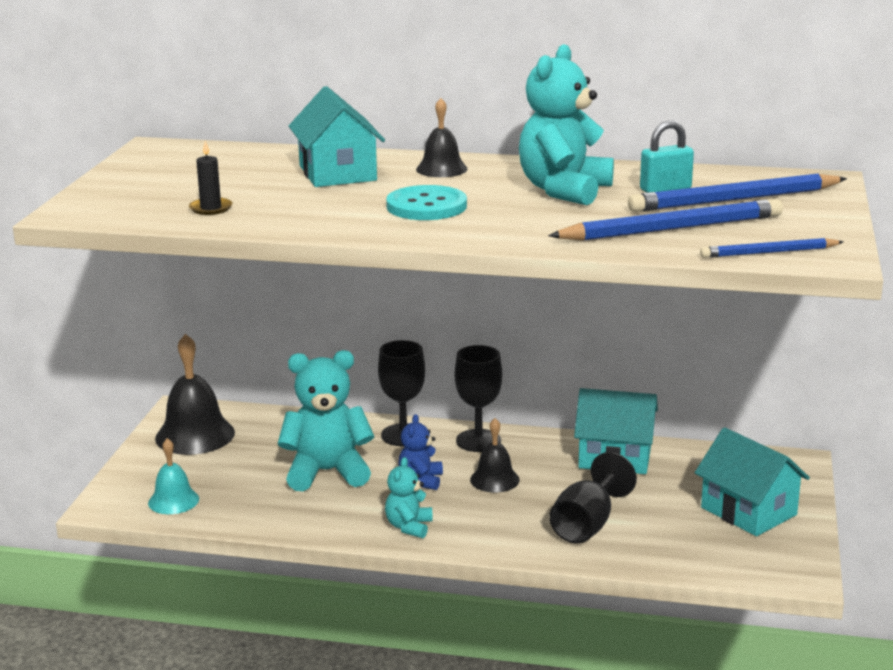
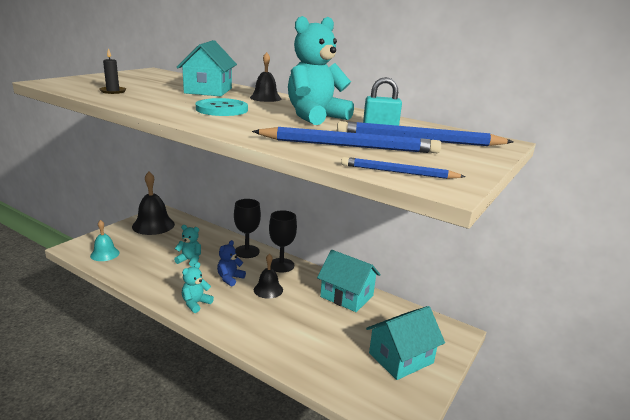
camera: 20 degrees right, 0 degrees up
(327, 472) = (190, 260): turquoise teddy bear -> turquoise teddy bear, size x0.53
(587, 525) = (292, 334): black goblet -> none
(748, 511) = (401, 358): turquoise house -> turquoise house turned 75 degrees clockwise

